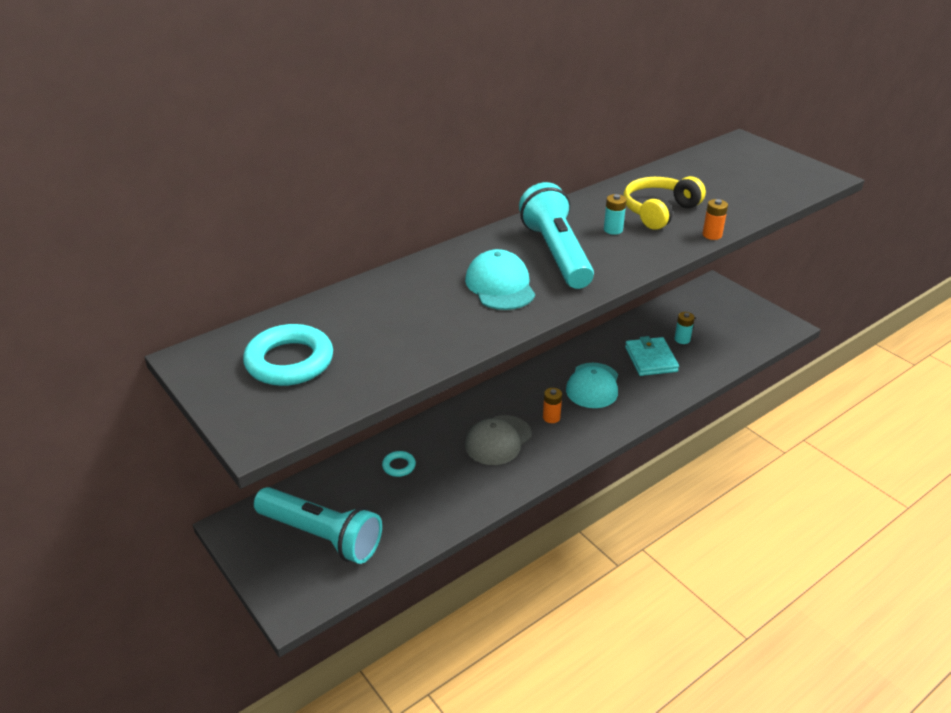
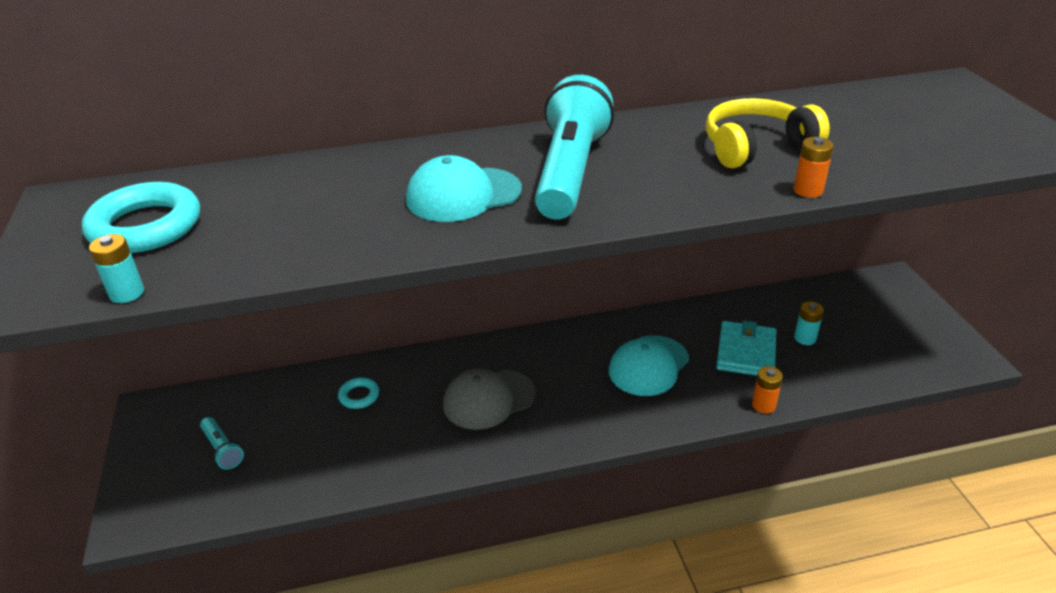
camera: 25 degrees right, 0 degrees up
(321, 536) = (222, 450): turquoise flashlight -> turquoise flashlight, size x0.44
(500, 285) = (463, 195): turquoise cap -> turquoise cap turned 120 degrees counterclockwise
(551, 417) = (570, 390): orange battery -> orange battery (763, 405)
(613, 230) = (671, 158): turquoise battery -> turquoise battery (127, 293)

